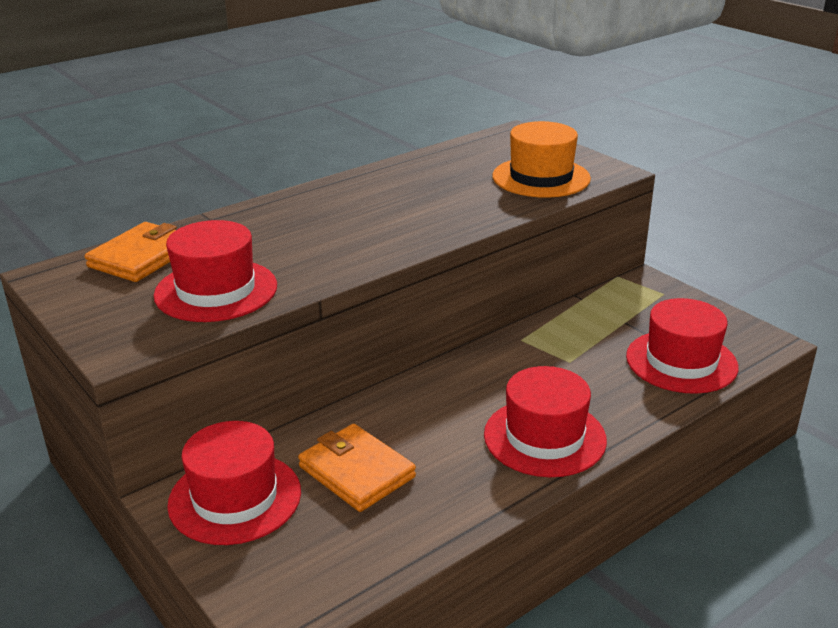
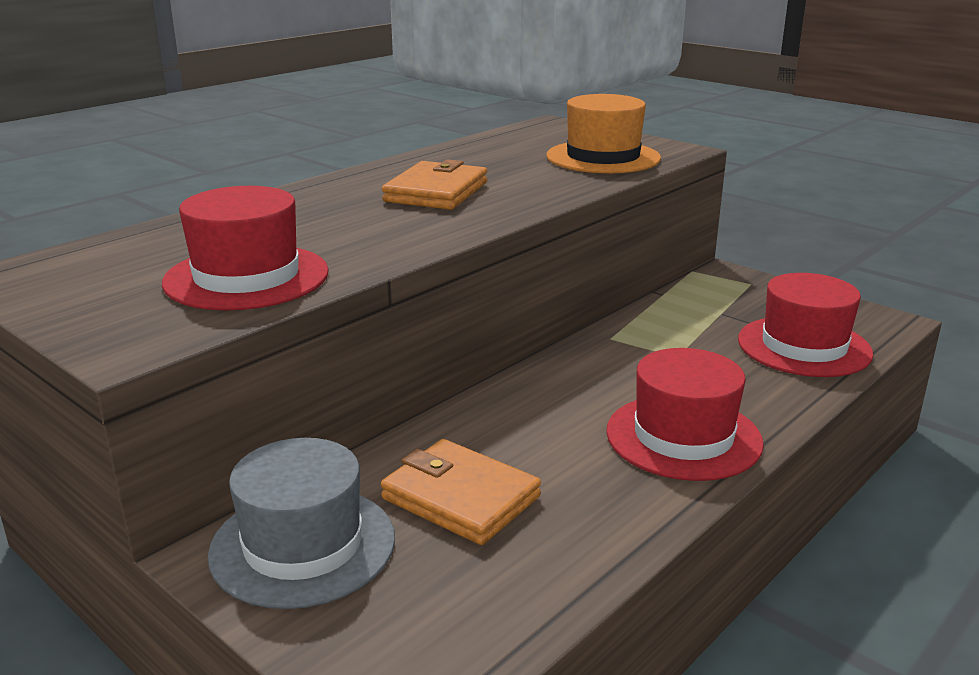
camera: 10 degrees left, 5 degrees down
(142, 257) = (135, 250): orange wallet -> orange wallet (436, 192)
(235, 498) = (303, 545): red hat -> grey hat

